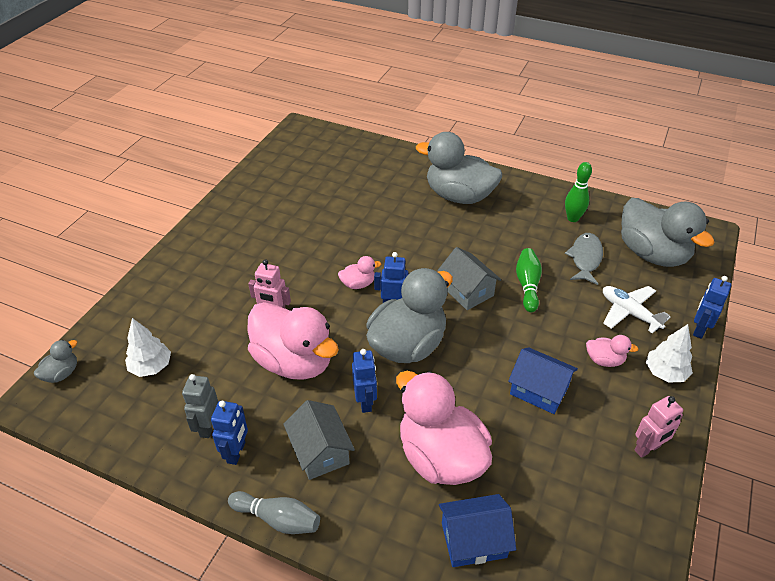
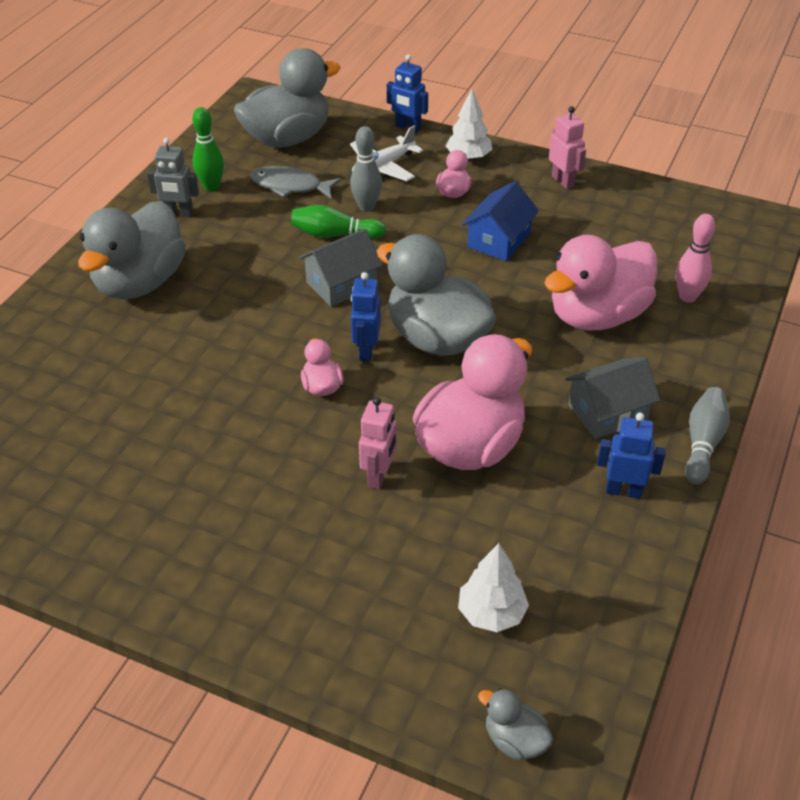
camera: 90 degrees left, 0 degrees up
(208, 426) = (589, 526): grey robot -> grey robot (179, 214)
(365, 402) = (530, 375): blue robot -> none
(473, 540) = (687, 297): blue house -> pink bowling pin
(568, 303) = (366, 207): none -> grey bowling pin

